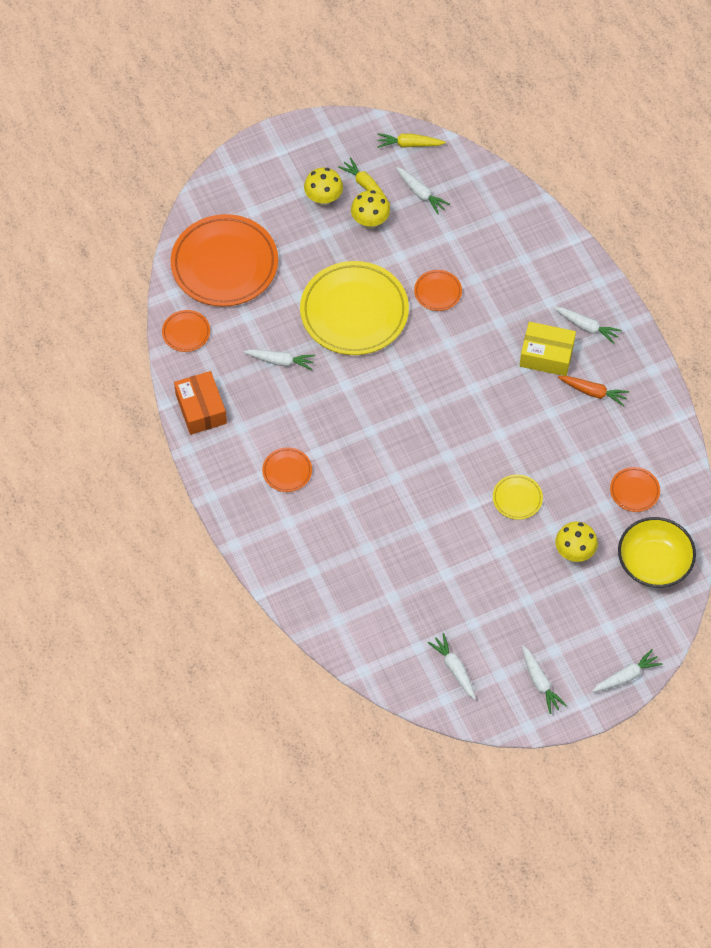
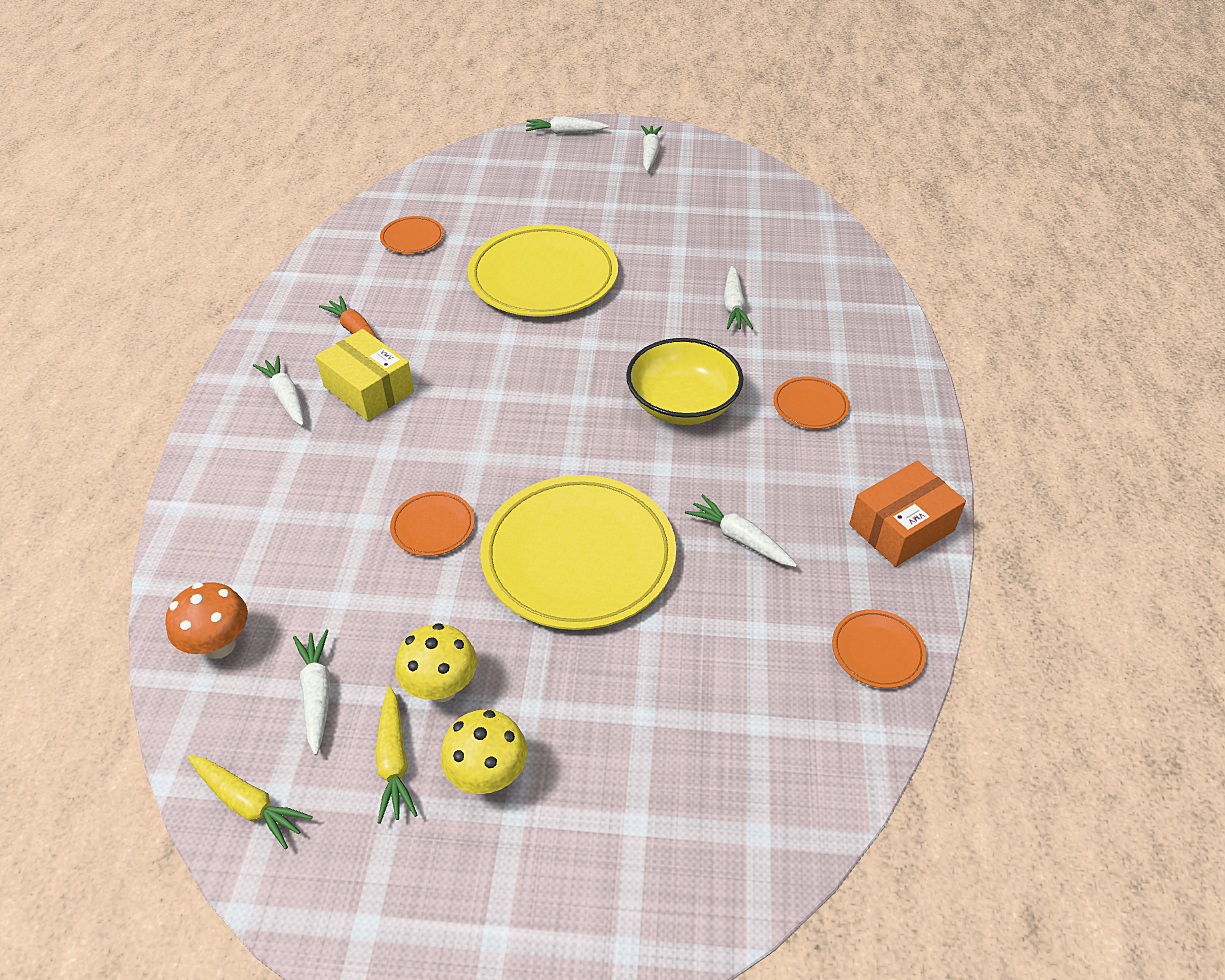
camera: 150 degrees left, 15 degrees down
(201, 409) = (901, 527): orange box -> orange box turned 45 degrees clockwise
(224, 264) = (749, 740): orange plate -> none
(454, 669) = (728, 187): white carrot -> white carrot (734, 306)
(483, 191) = (219, 645): none -> orange mushroom
(517, 498) = (543, 277): yellow plate -> yellow plate, size x2.26
(574, 552) = (526, 218): yellow mushroom -> none
(654, 562) = (456, 186): yellow bowl -> yellow bowl (682, 404)

